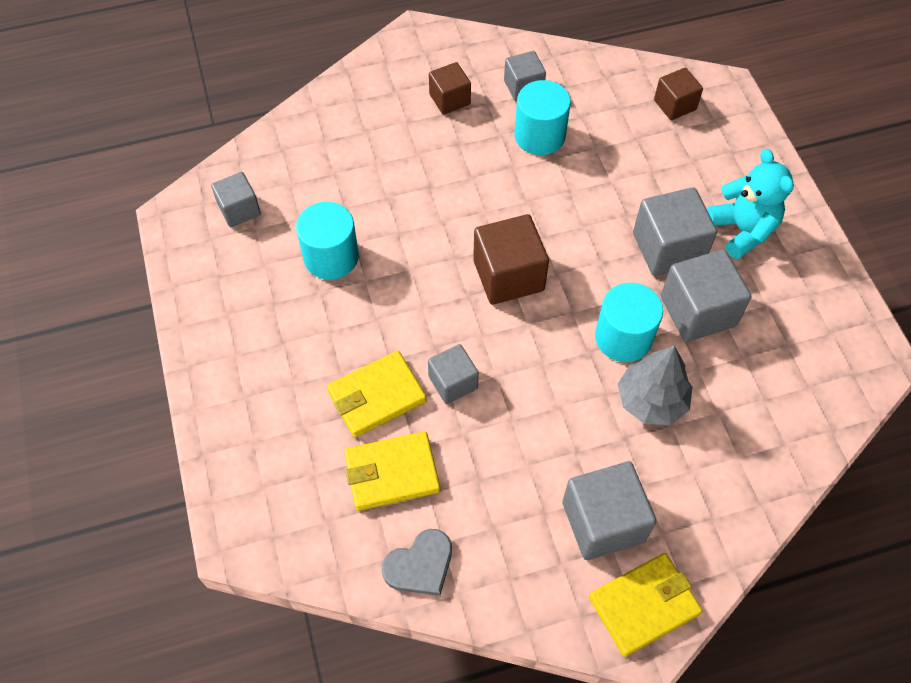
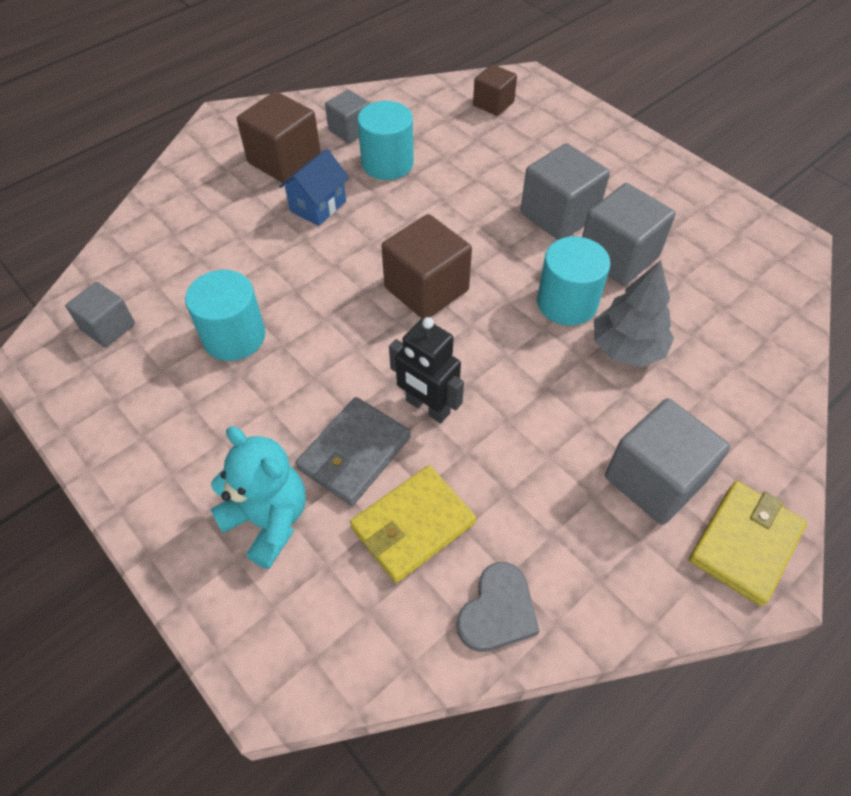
camera: 25 degrees left, 5 degrees down
(376, 396) = (354, 453): yellow wallet -> grey wallet
(449, 99) = (284, 160): brown cube -> brown cube, size x1.63
(453, 382) = (427, 407): grey cube -> black robot
(456, 158) = (318, 206): none -> blue house
(742, 230) = (612, 179): turquoise teddy bear -> turquoise teddy bear (268, 520)

